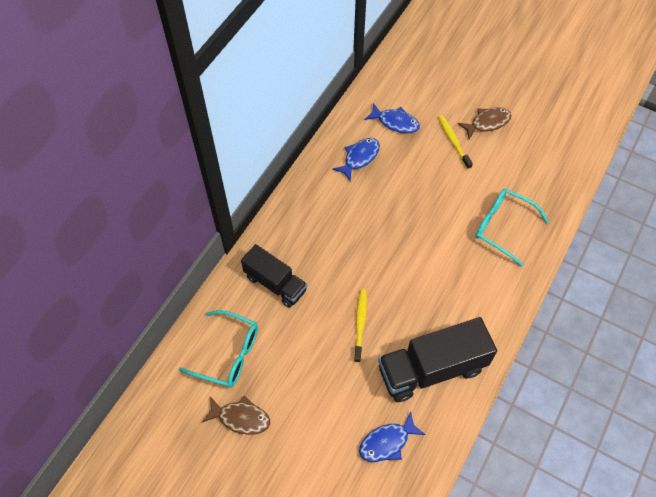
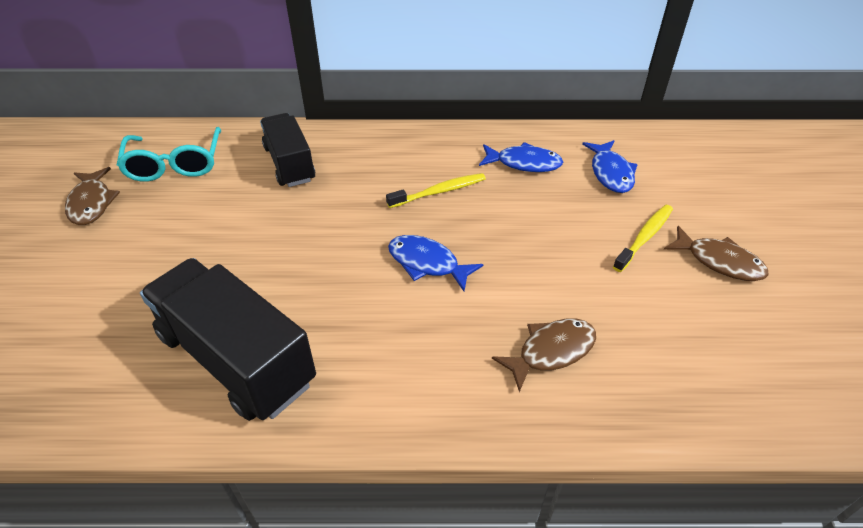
camera: 60 degrees right, 15 degrees down
(275, 283) = (289, 164): black truck -> black truck turned 150 degrees clockwise
(360, 324) = (273, 254): yellow toothbrush -> yellow toothbrush (439, 191)
(387, 442) = (91, 352): blue fish -> blue fish (427, 263)
(502, 227) = (551, 351): turquoise glasses -> brown fish

